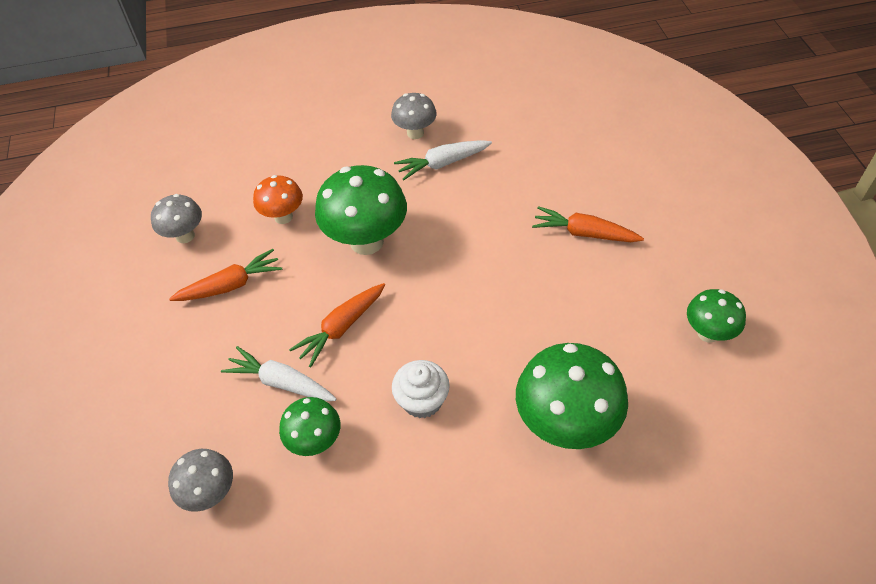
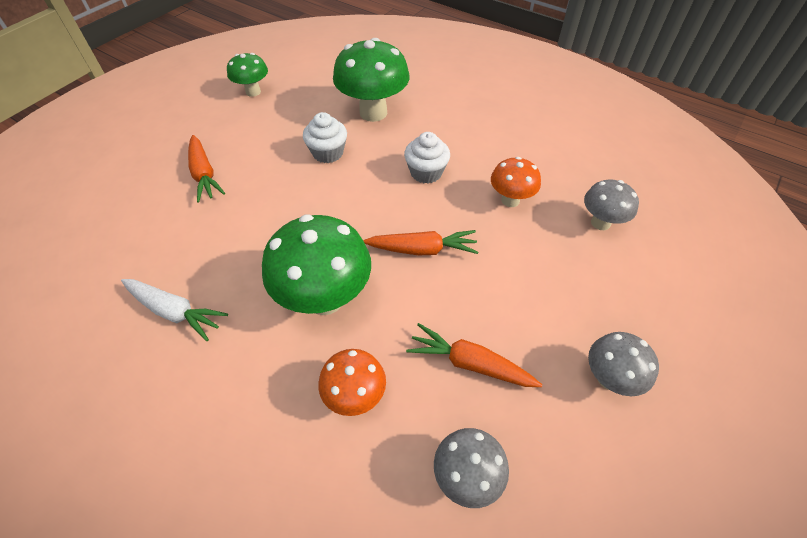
camera: 135 degrees left, 0 degrees up
(281, 382) = (500, 249): white carrot -> none
(315, 441) = (510, 200): green mushroom -> orange mushroom
(415, 133) = (135, 371): grey mushroom -> grey mushroom (609, 378)
(531, 338) = (328, 153): none -> white cupcake

